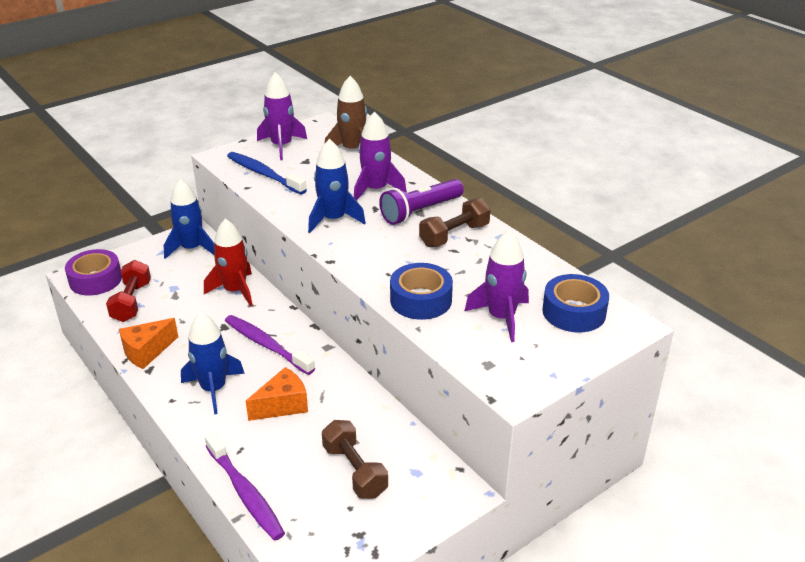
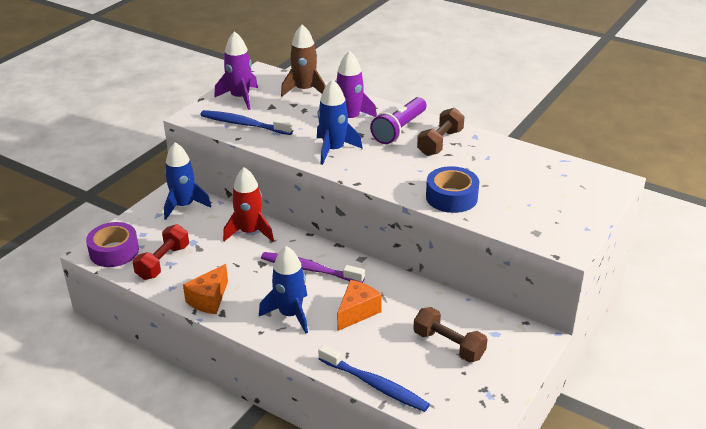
camera: 20 degrees left, 0 degrees up
(132, 302) = (163, 262): red dumbbell -> red dumbbell turned 45 degrees clockwise
(245, 492) = (375, 385): purple toothbrush -> blue toothbrush
(501, 317) = (521, 196): purple rocket -> none
(574, 312) = (569, 181): blue tape -> none

